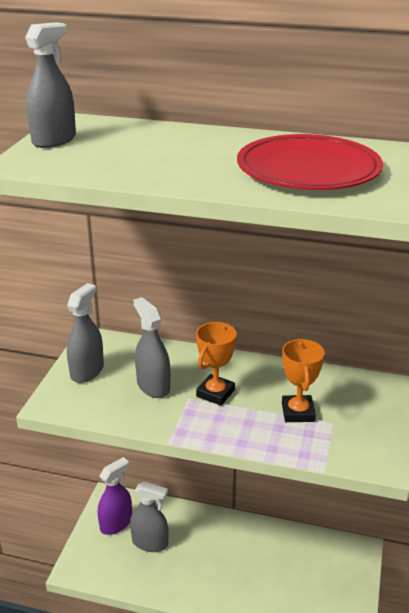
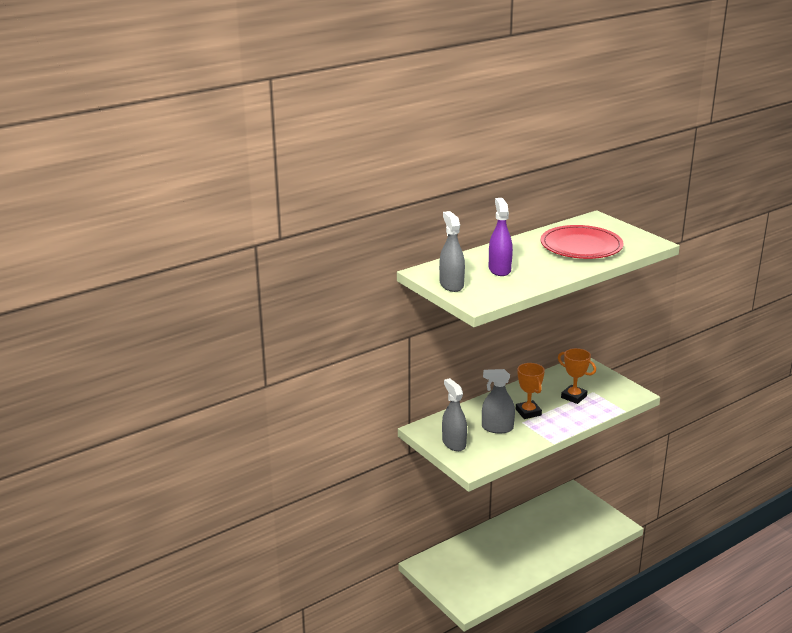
camera: 50 degrees left, 5 degrees down
(116, 524) = (448, 571): purple spray bottle -> purple spray bottle (499, 269)
(150, 542) = (480, 565): grey spray bottle -> none

